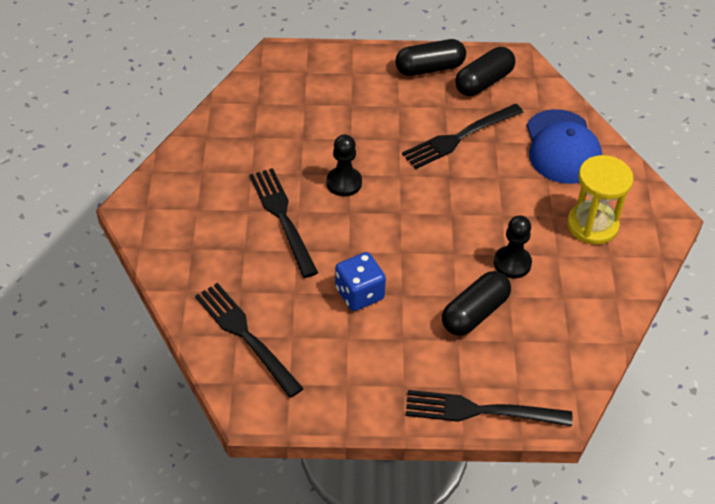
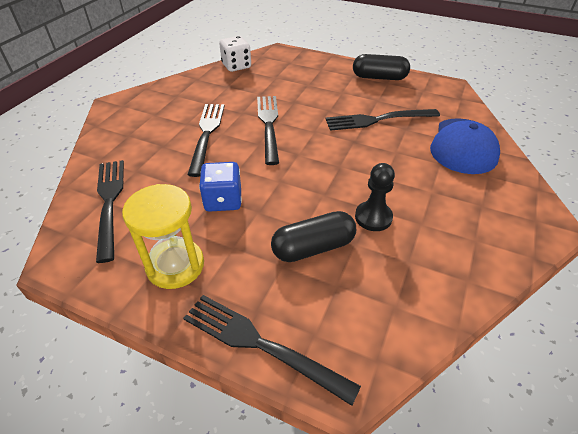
camera: 25 degrees right, 5 degrees down
(241, 98) = (236, 66): none -> white dice
(344, 183) = (268, 125): black pawn -> black fork
(483, 82) = (417, 93): black capsule -> none
(592, 225) = (468, 209): yellow hourglass -> yellow hourglass (175, 265)

